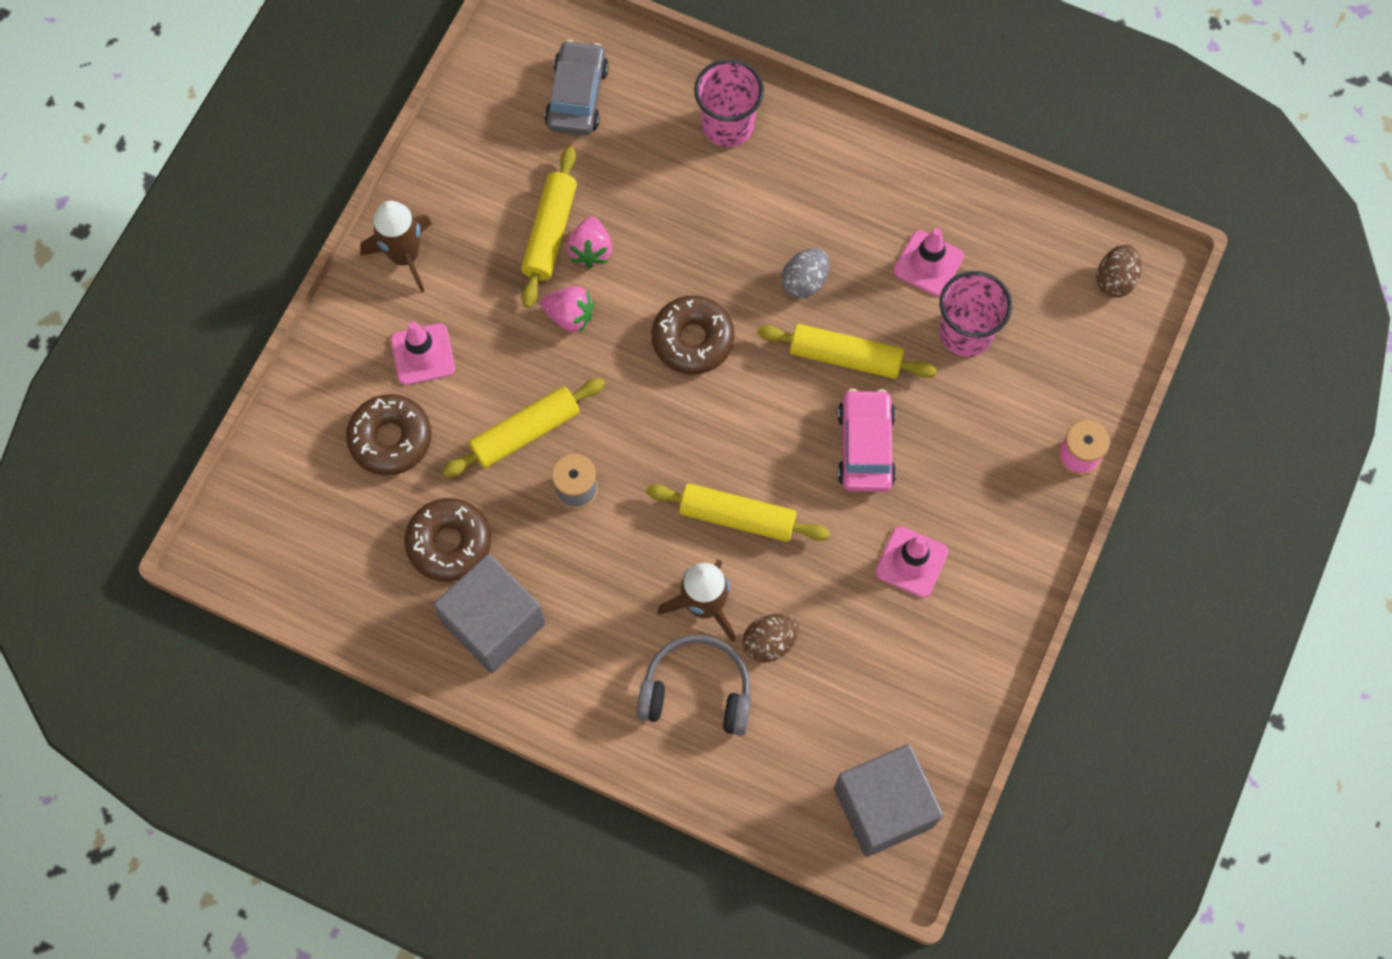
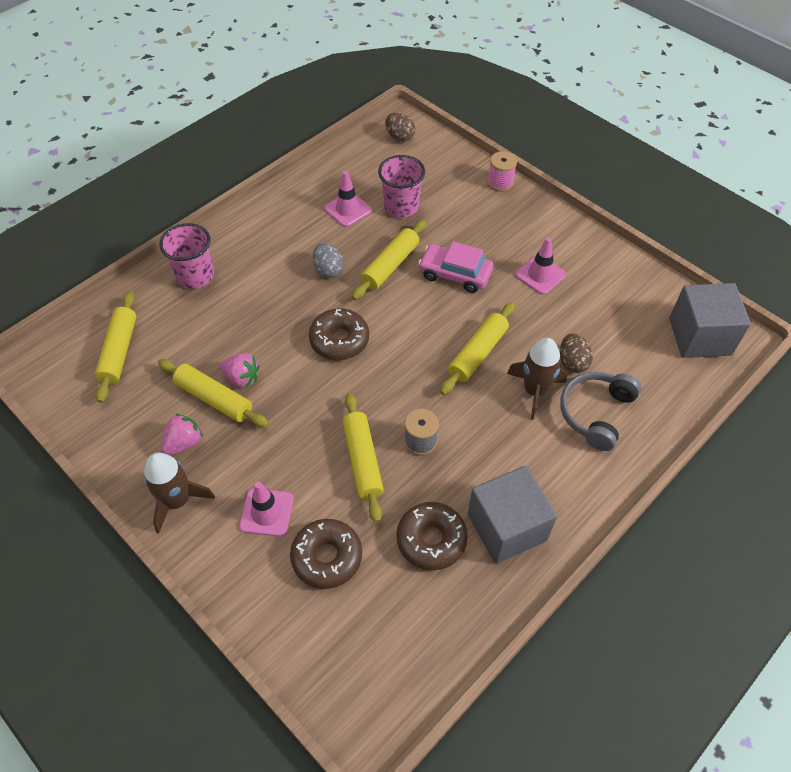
camera: 70 degrees left, 15 degrees down
(570, 316) = (285, 405): pink strawberry -> pink strawberry (184, 443)
(577, 96) = (119, 351): grey car -> yellow rolling pin

